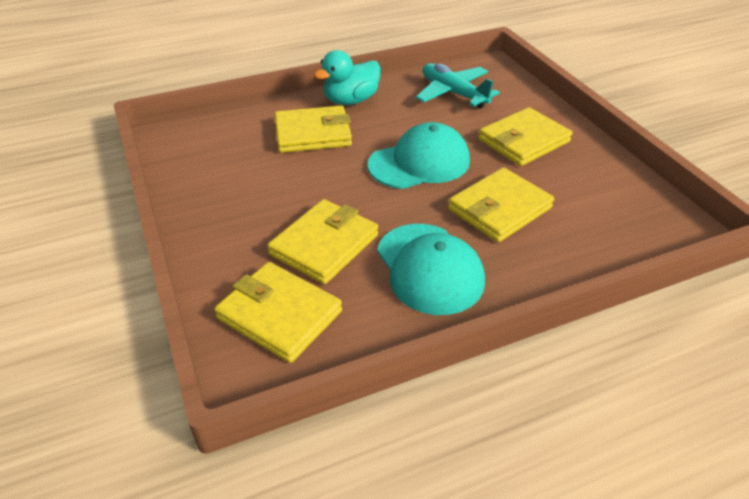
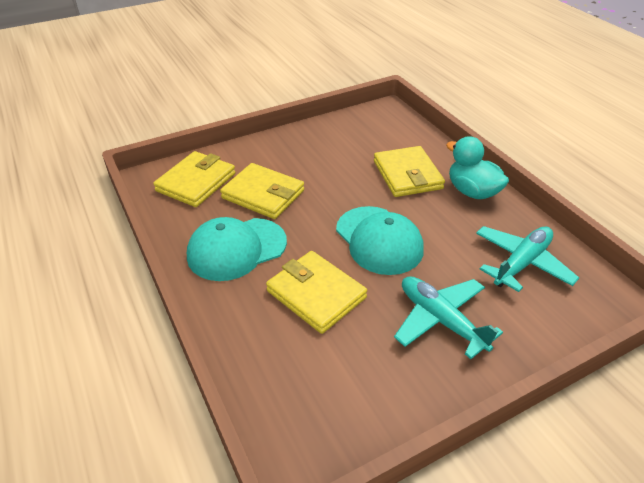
camera: 85 degrees right, 0 degrees up
(523, 141) = (441, 320): yellow wallet -> turquoise plane

